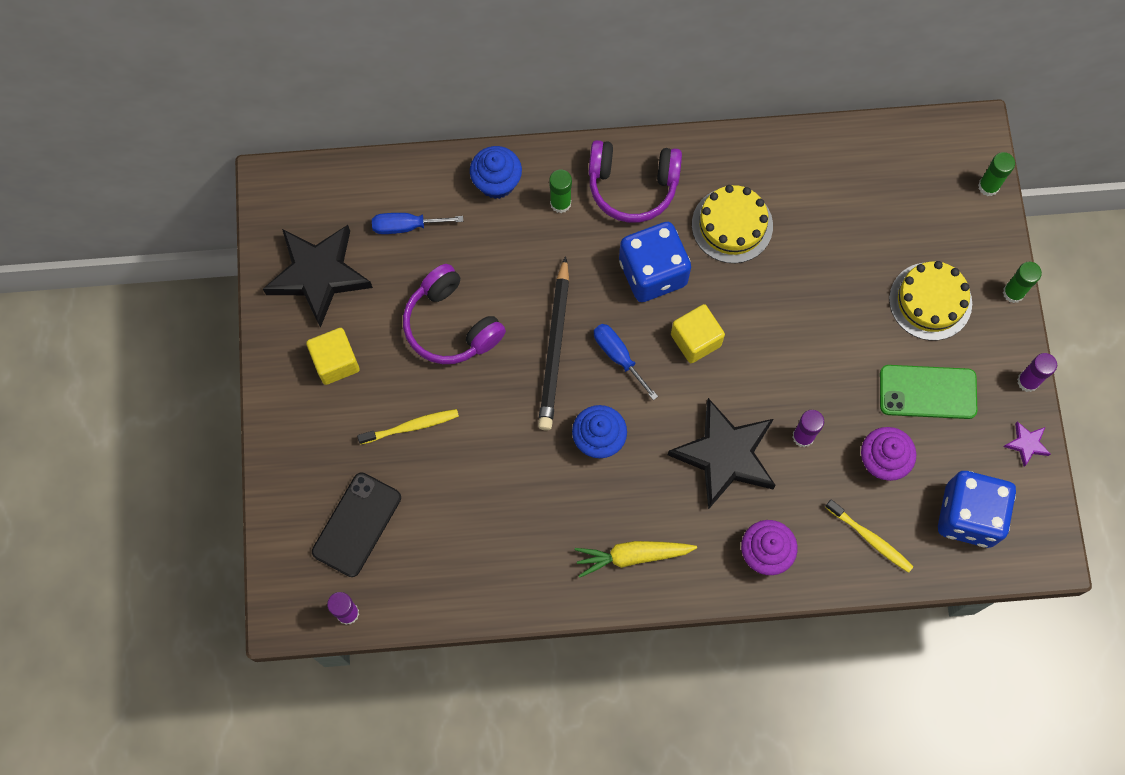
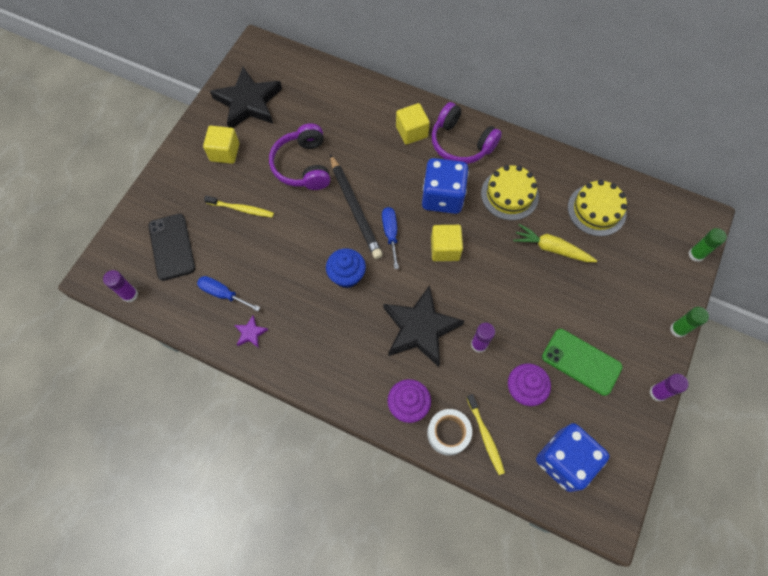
camera: 30 degrees right, 5 degrees down
(357, 524) = (172, 247): black phone -> black phone turned 75 degrees counterclockwise
(406, 226) = (314, 101): blue screwdriver -> blue screwdriver (223, 294)
(497, 182) = (381, 103): blue cupcake -> none
(554, 348) = (355, 209): black pencil -> black pencil turned 60 degrees counterclockwise
(560, 203) = (411, 132): green glue stick -> yellow cube
(632, 556) = (321, 358): yellow carrot -> yellow carrot (551, 248)
(828, 559) = (448, 433): none -> white tape
(930, 301) = (615, 305): yellow cake -> yellow cake (596, 210)
(1026, 444) = (634, 434): purple star -> purple star (250, 333)

